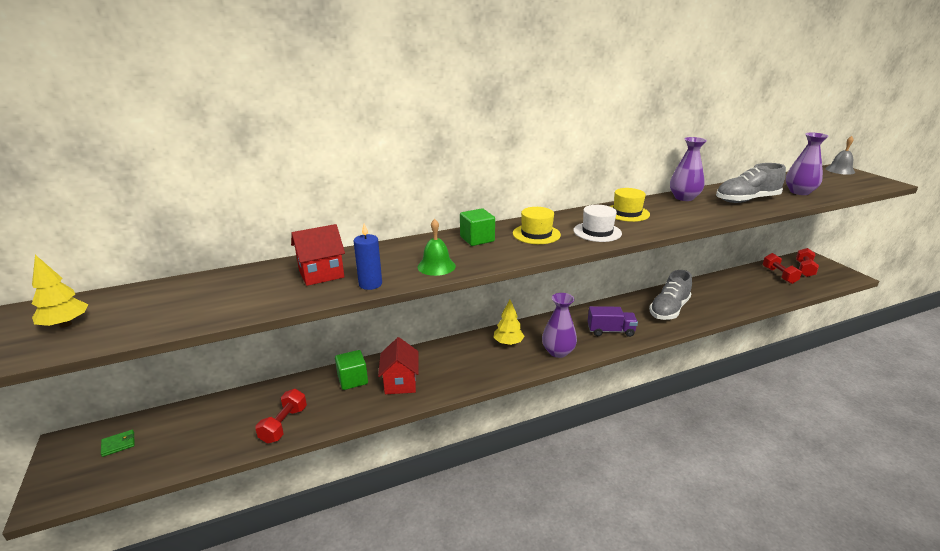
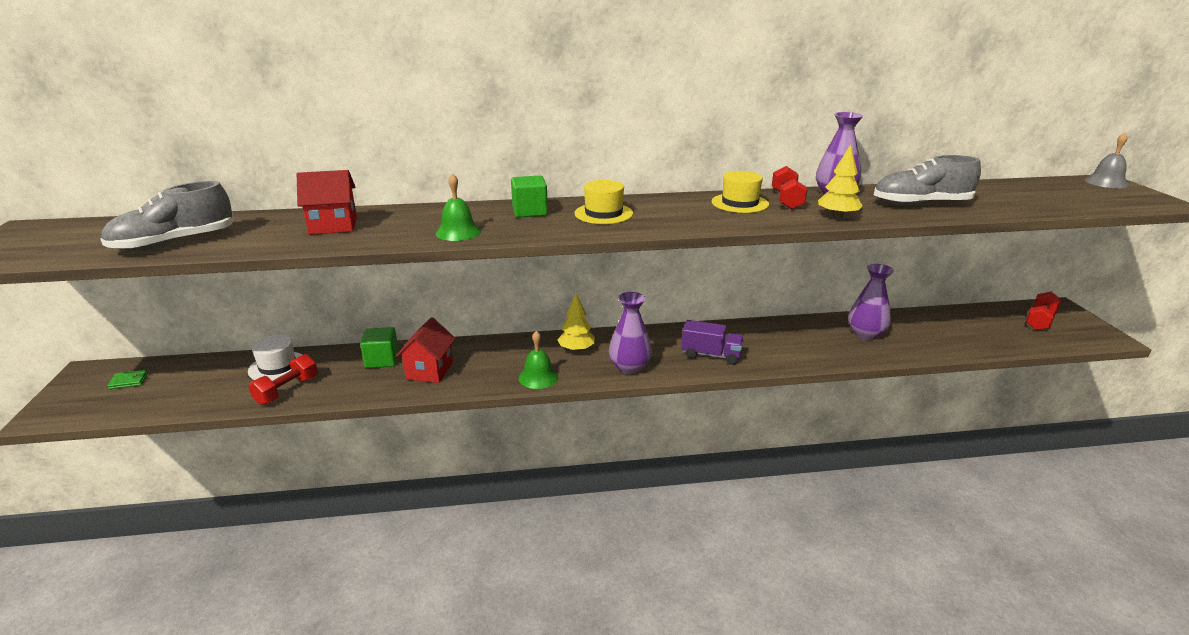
camera: 15 degrees right, 0 degrees up
(65, 324) = (68, 240): yellow tree -> yellow tree (837, 216)
(370, 284) = (373, 240): blue candle -> none
(493, 373) = (538, 377): none -> green bell
(597, 232) = (680, 218): white hat -> white hat (277, 367)
(669, 309) = (805, 342): grey shoe -> grey shoe (174, 243)
(779, 275) = (995, 323): red dumbbell -> red dumbbell (786, 200)
(799, 192) = (1011, 202): purple vase -> purple vase (865, 334)

